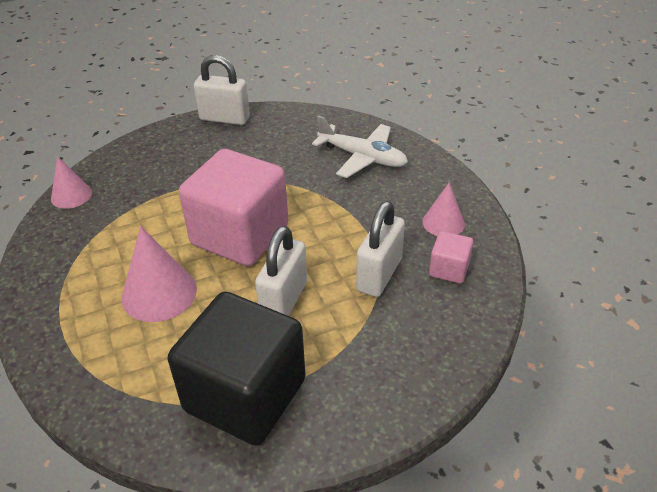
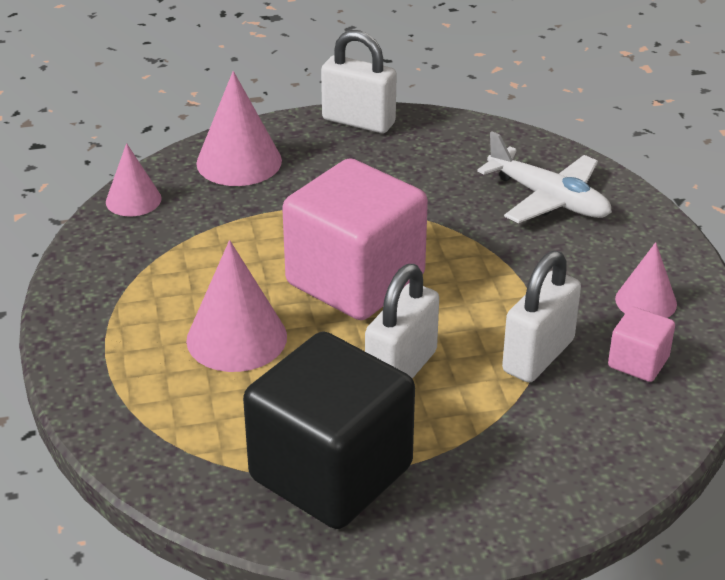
camera: 10 degrees right, 5 degrees down
(145, 157) = (239, 162): none -> pink cone

